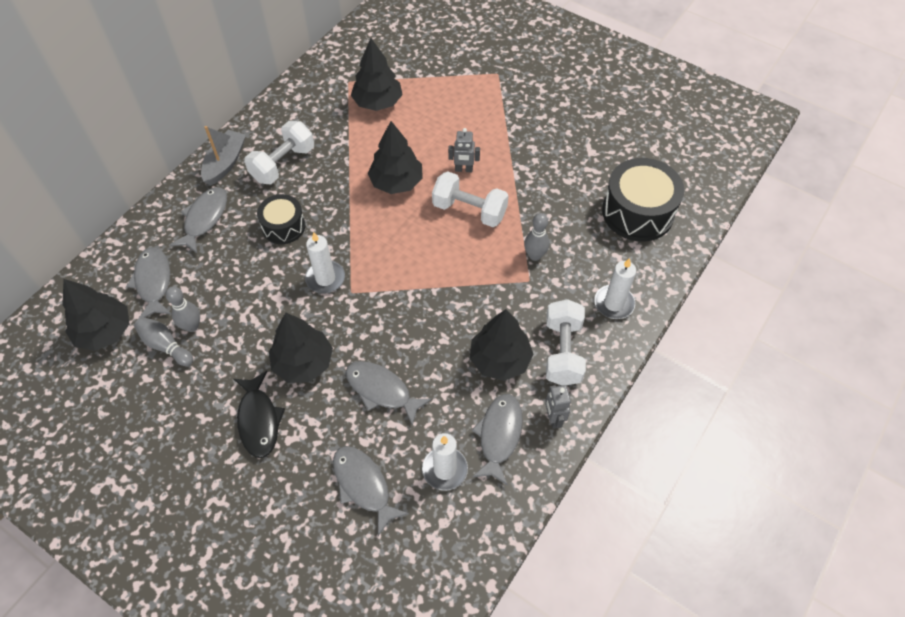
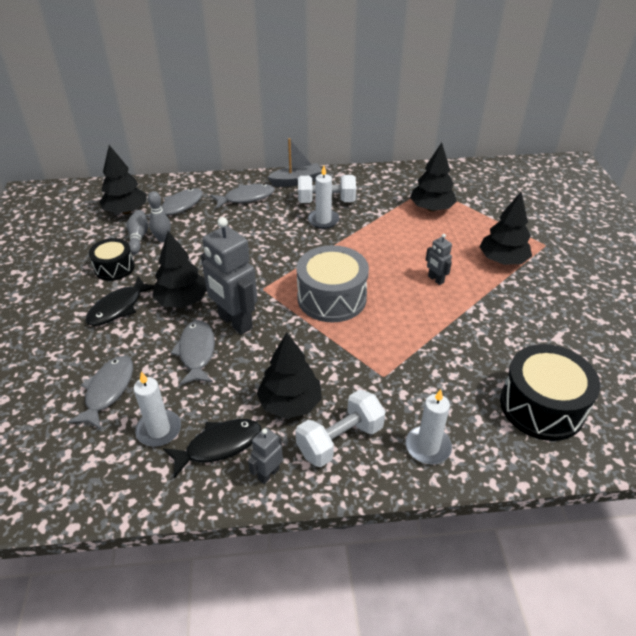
camera: 50 degrees right, 15 degrees down
(283, 226) = (279, 230): black drum -> black drum (114, 268)
(325, 278) = (260, 271): white candle -> white candle (323, 220)
(373, 340) = (235, 322): none -> grey robot
(396, 182) = (379, 255): black tree -> black tree (502, 260)
(414, 252) = (331, 298): none -> grey drum
(469, 210) = (404, 304): white dumbbell -> none
(499, 435) = (219, 446): grey fish -> black fish
(535, 255) = (411, 365): grey bowling pin -> none

